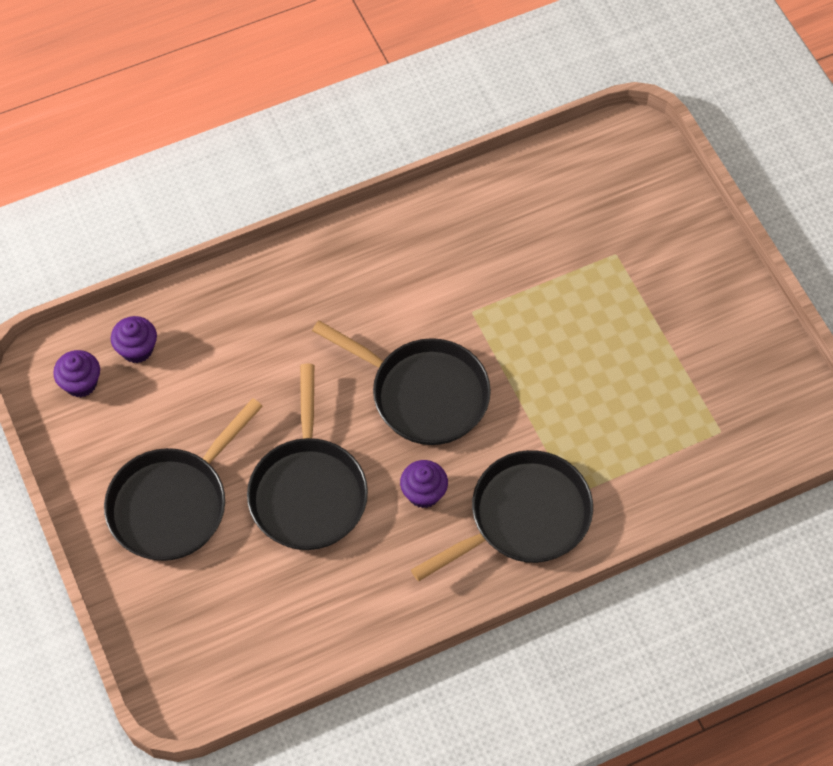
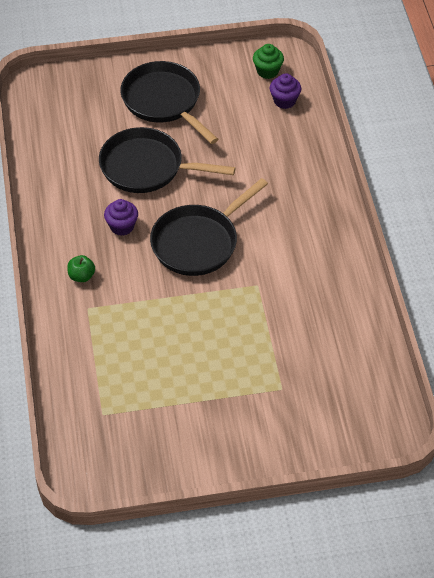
camera: 105 degrees right, 10 degrees down
(81, 383) = (267, 71): purple cupcake -> green cupcake
(523, 518) = (81, 276): black pan -> green apple

